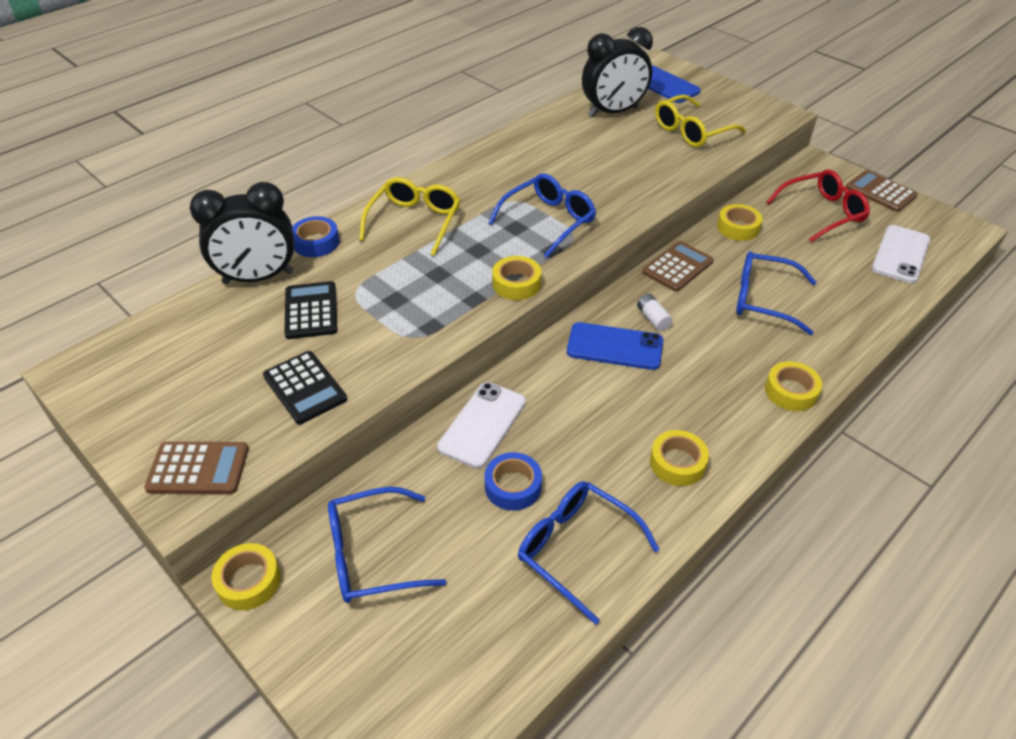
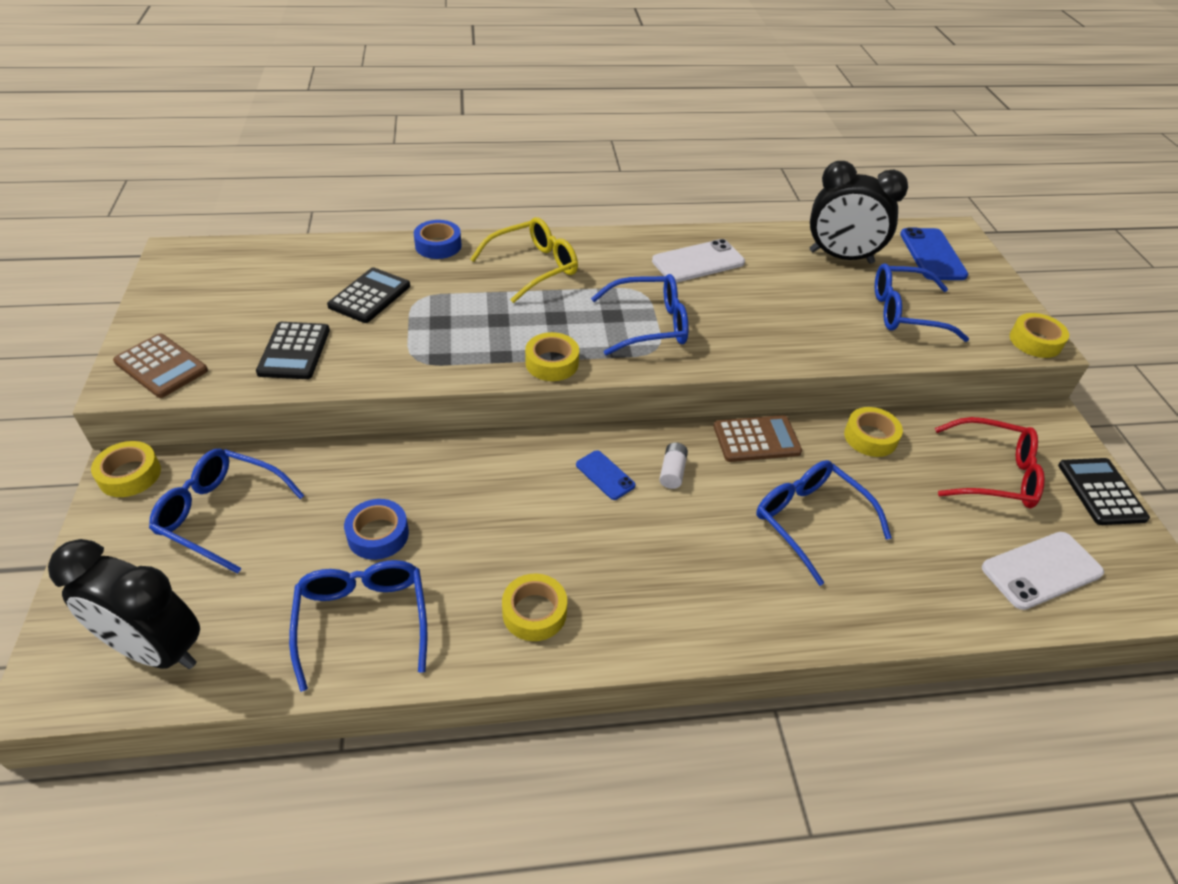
camera: 35 degrees right, 0 degrees up
(258, 277) = (365, 251): black clock -> black clock (156, 649)
(482, 424) = (416, 469): white phone -> white phone (698, 262)
(615, 347) = (605, 475): blue phone -> blue phone, size x0.58
(691, 131) = (905, 312): yellow glasses -> blue glasses
(791, 391) = (727, 625): yellow tape -> yellow tape (1035, 341)
(880, 192) = (1101, 492): brown calculator -> black calculator

